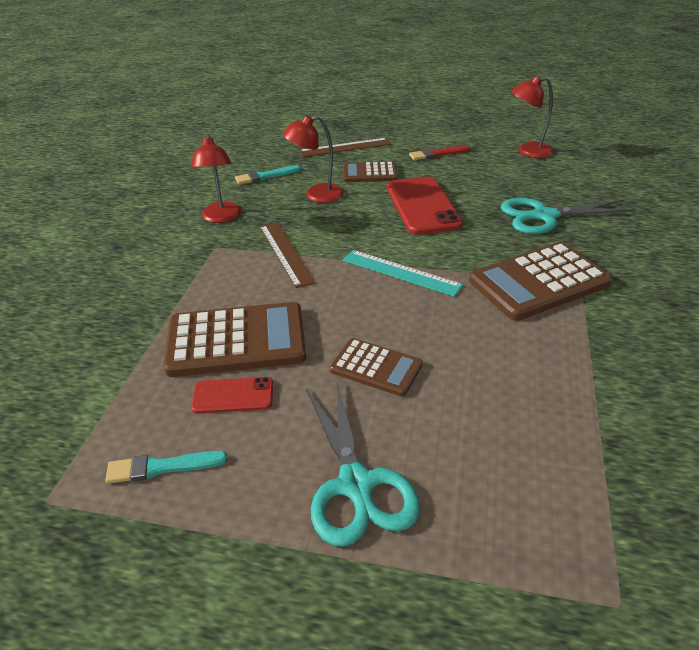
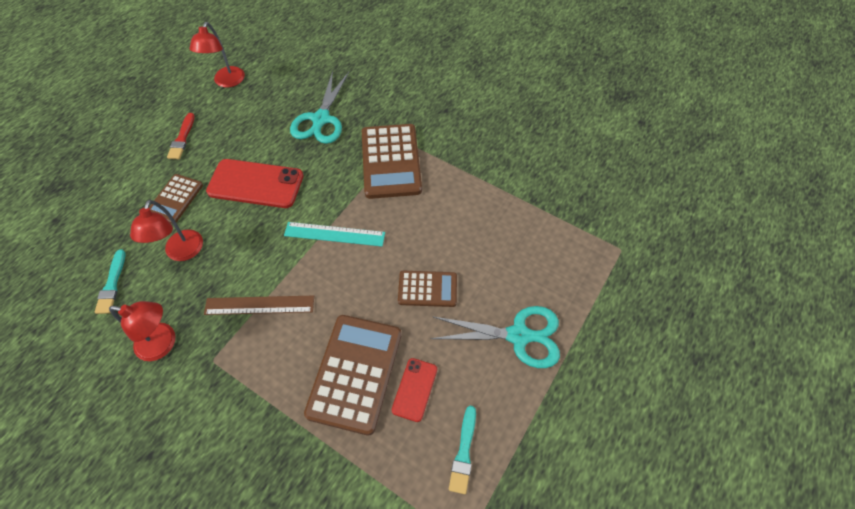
camera: 70 degrees left, 20 degrees up
(345, 147) = (110, 200): brown ruler -> none
(376, 367) = (427, 289): brown calculator -> brown calculator turned 45 degrees clockwise
(401, 272) = (334, 234): turquoise ruler -> turquoise ruler turned 45 degrees clockwise

